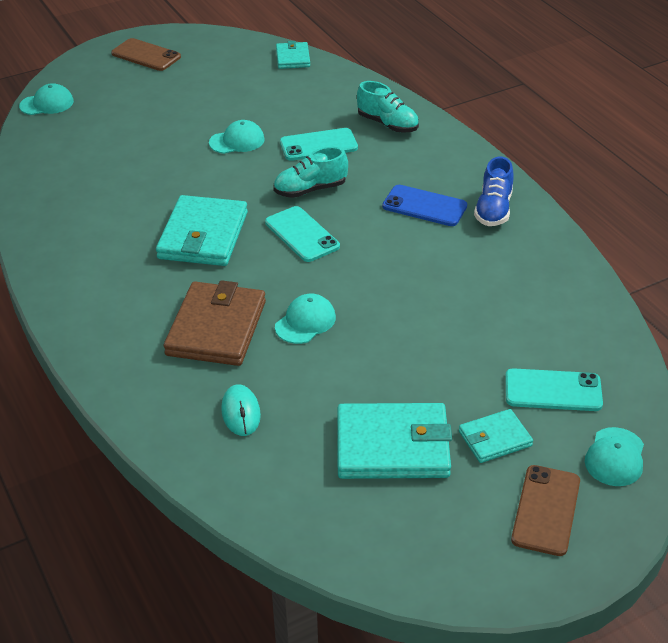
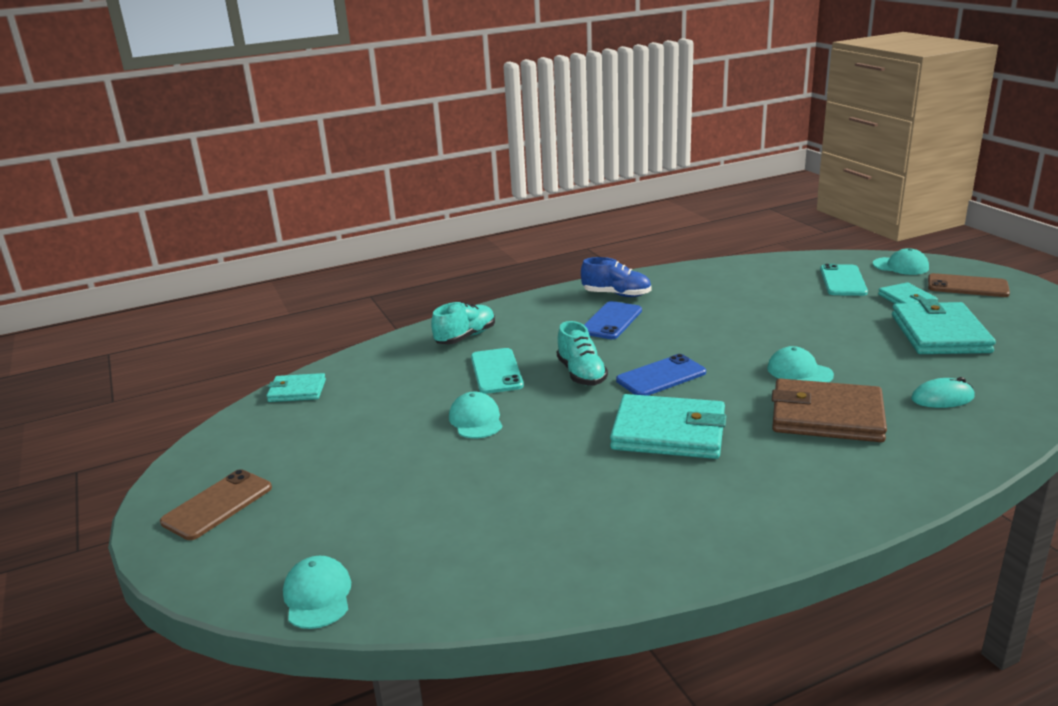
camera: 85 degrees left, 15 degrees down
(302, 234) = (661, 376): turquoise phone -> blue phone

